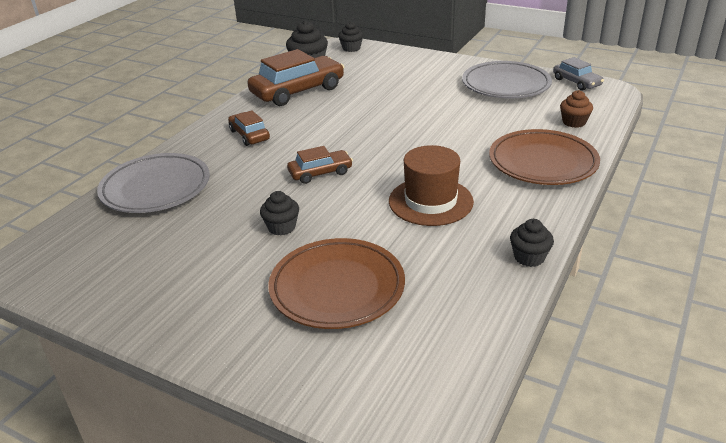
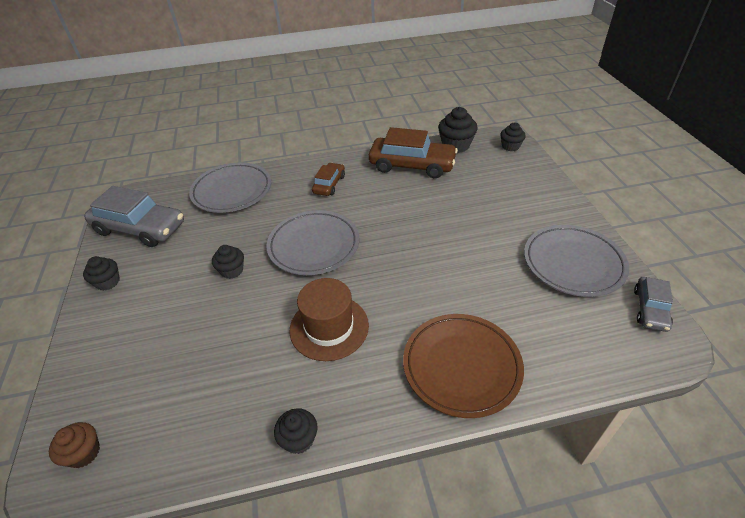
camera: 50 degrees right, 10 degrees up
(105, 267) = (140, 228): none -> grey car
(164, 316) = (108, 282): none -> black cupcake
(320, 173) = (314, 246): brown car -> grey plate
(337, 288) = (181, 342): brown plate -> none
(574, 122) = (564, 350): brown cupcake -> brown cupcake (84, 453)

